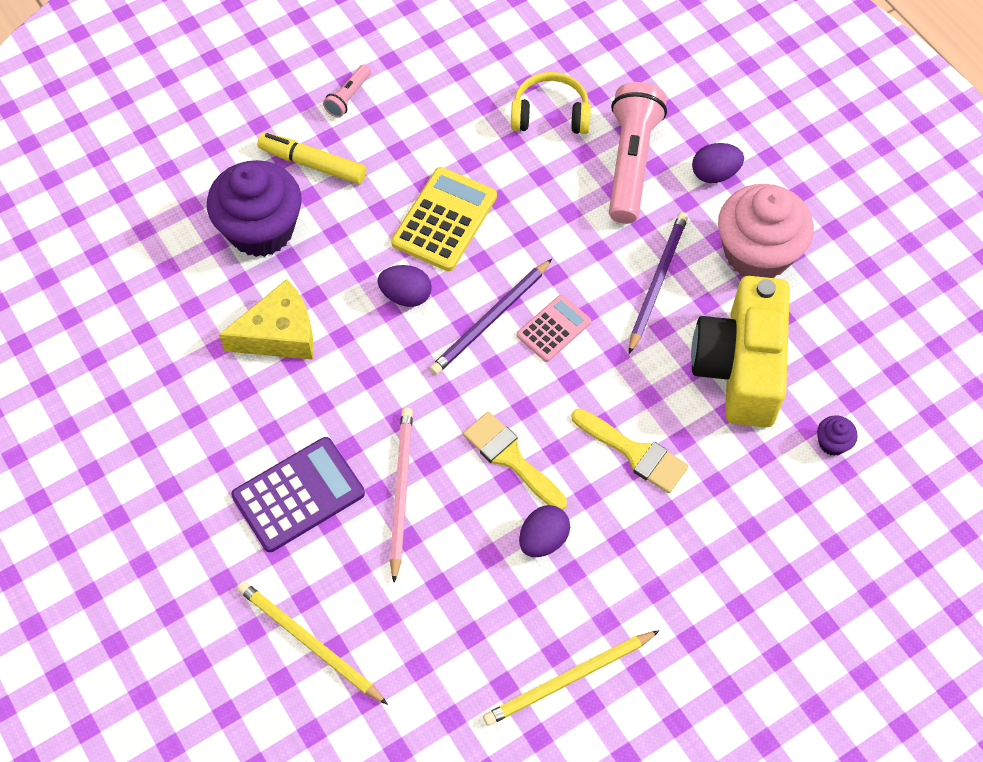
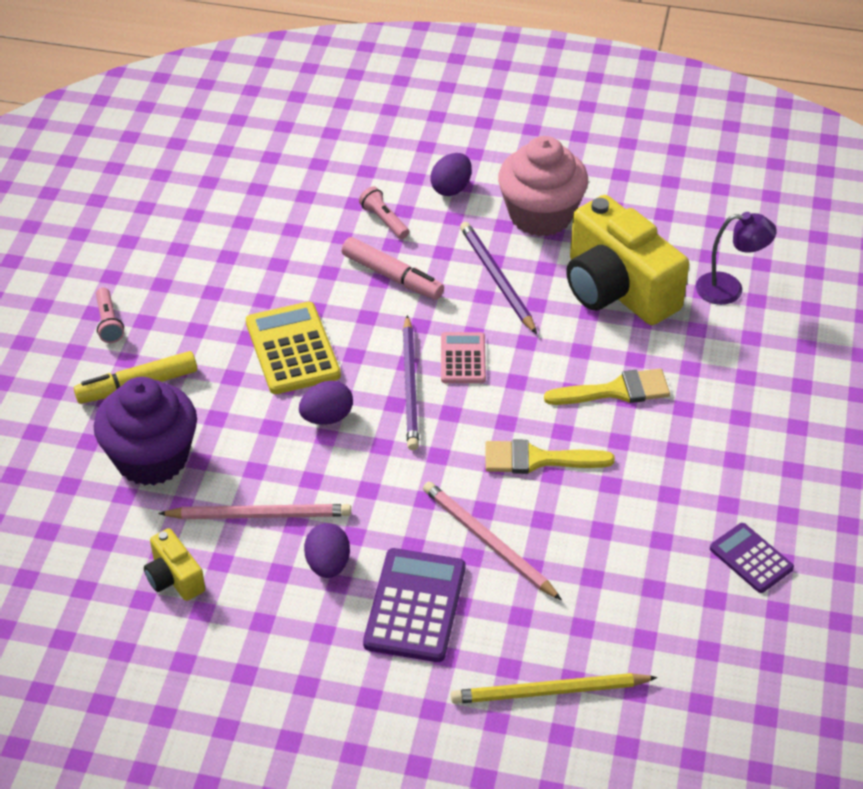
camera: 45 degrees left, 15 degrees down
(178, 334) = (174, 578): none -> yellow camera
(279, 334) = (260, 515): yellow cheese -> pink pencil
(543, 539) = (625, 490): purple egg -> purple egg (328, 564)
(550, 114) = (286, 230): yellow headphones -> none
(568, 679) = (751, 558): yellow pencil -> purple calculator
(582, 216) = (392, 276): none -> pink marker
(631, 163) = (384, 220): pink flashlight -> pink flashlight, size x0.46
(832, 443) = (729, 289): purple cupcake -> purple lamp

